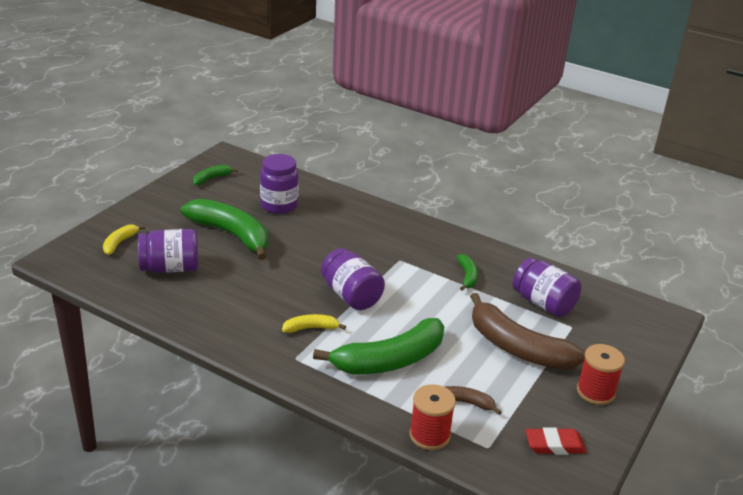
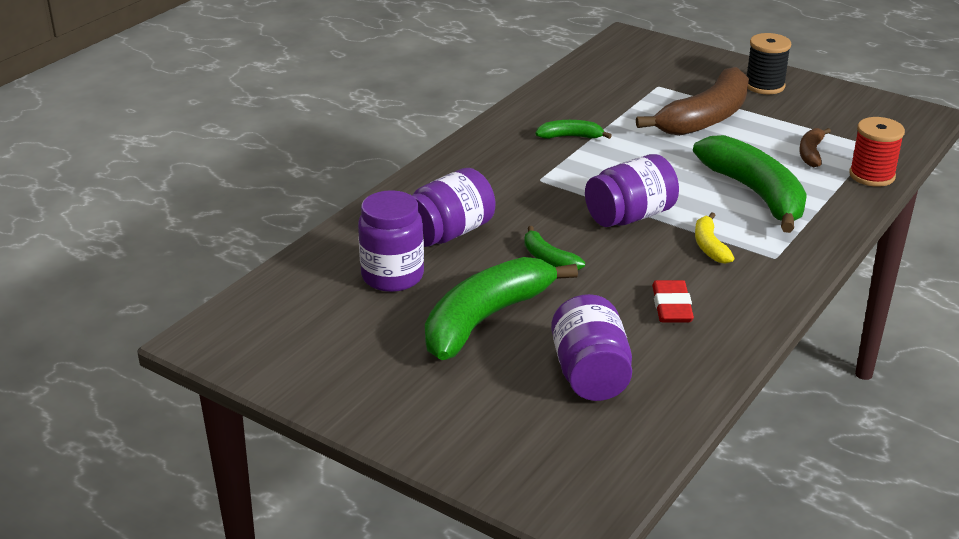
camera: 85 degrees left, 0 degrees up
(119, 243) = (521, 438): yellow banana -> none
(211, 179) = (295, 350): green banana -> green banana (548, 259)
(543, 303) = (618, 97): purple jar -> purple jar (449, 233)
(554, 445) = (853, 113): red eraser -> red eraser (672, 306)
(595, 392) = (764, 86): red spool -> black spool

